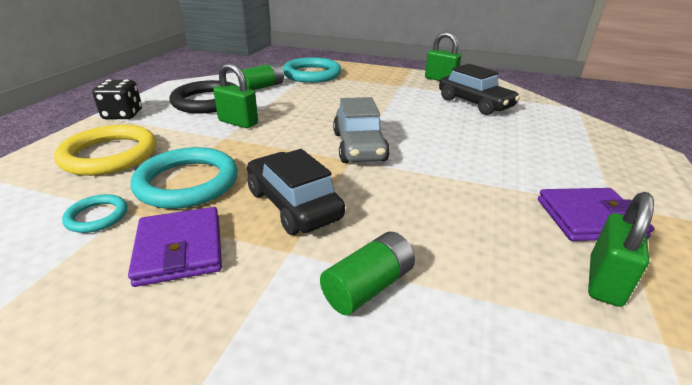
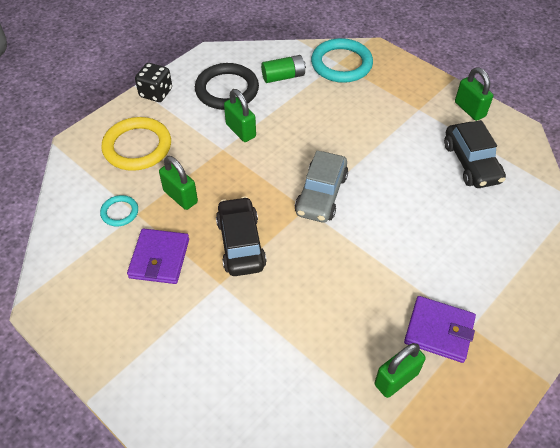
camera: 25 degrees right, 20 degrees up
(187, 182) = (180, 196): turquoise ring -> green padlock
(368, 286) = (251, 326): green battery -> none

